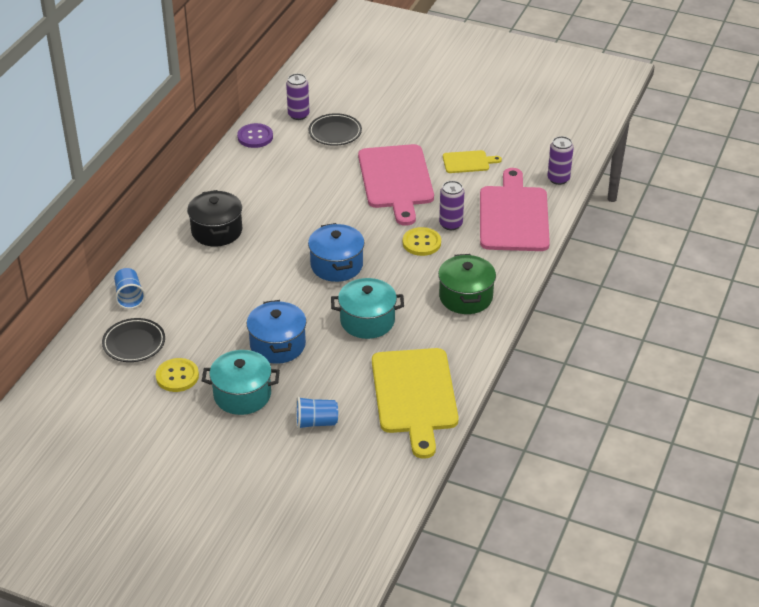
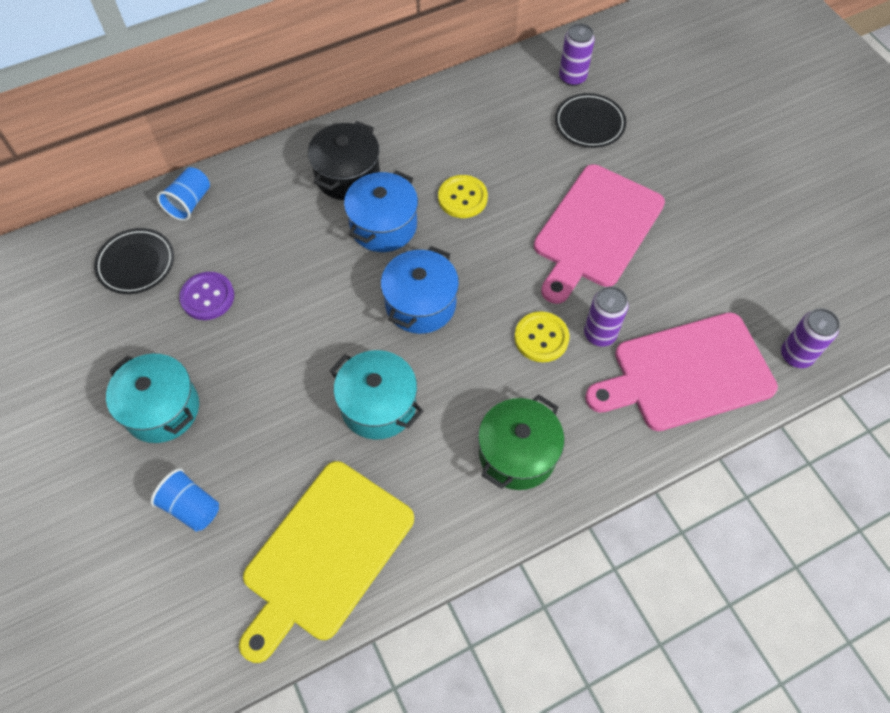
camera: 40 degrees right, 20 degrees up
(177, 376) = (130, 336): yellow button -> yellow button (462, 198)
(255, 137) = (500, 79): purple button -> purple button (207, 297)
(277, 345) = (259, 368): blue pot -> blue pot (383, 225)
(468, 162) = (704, 258): yellow cutting board -> none
(513, 216) = (687, 373): pink cutting board -> pink cutting board turned 150 degrees counterclockwise

